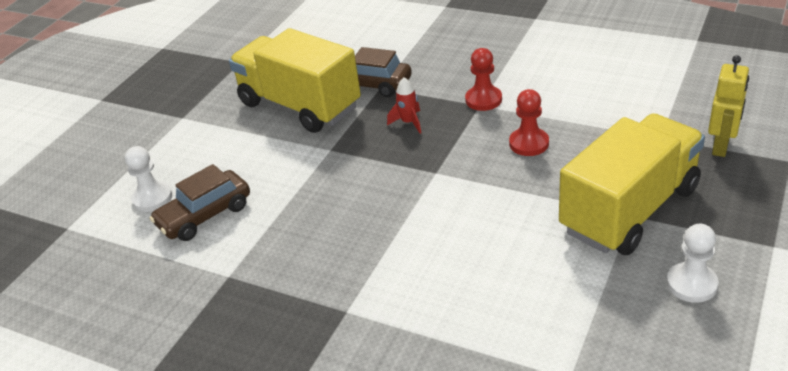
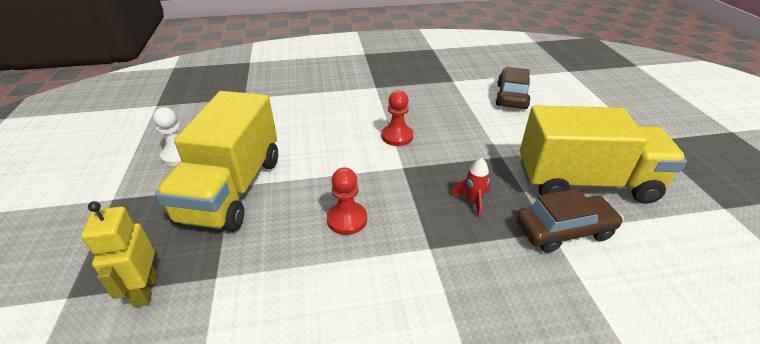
camera: 140 degrees right, 0 degrees up
(152, 198) = (556, 94): white pawn -> none
(483, 100) = (431, 256): red pawn -> red pawn (397, 136)

